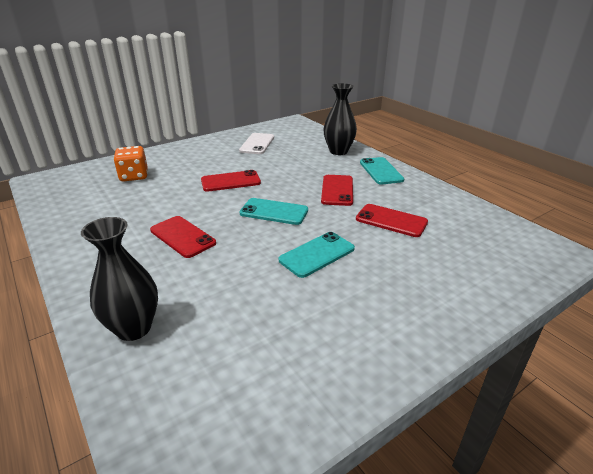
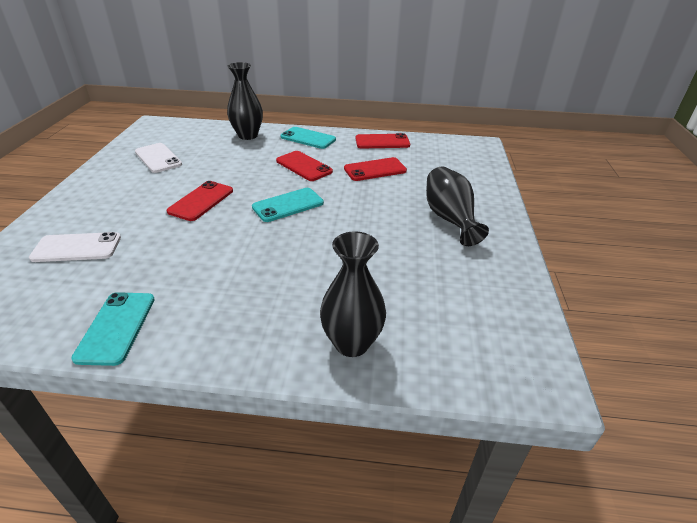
camera: 50 degrees left, 5 degrees up
(134, 176) = (77, 248): orange dice -> white phone
(182, 237) = (252, 264): red phone -> red phone (382, 142)
(317, 254) = (372, 216): turquoise phone -> turquoise phone (116, 327)
(380, 298) = (449, 218): none -> black vase

